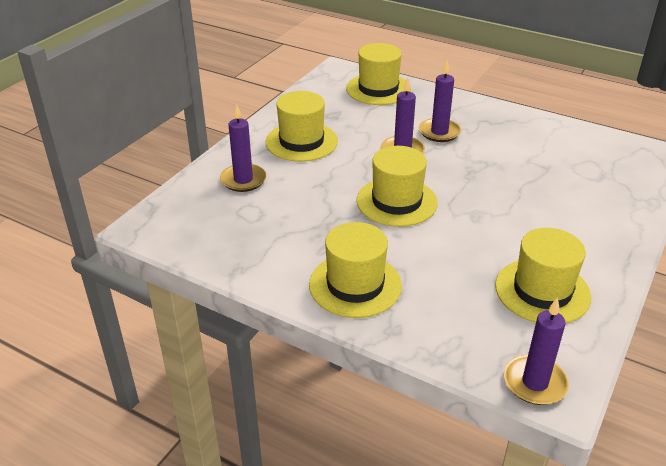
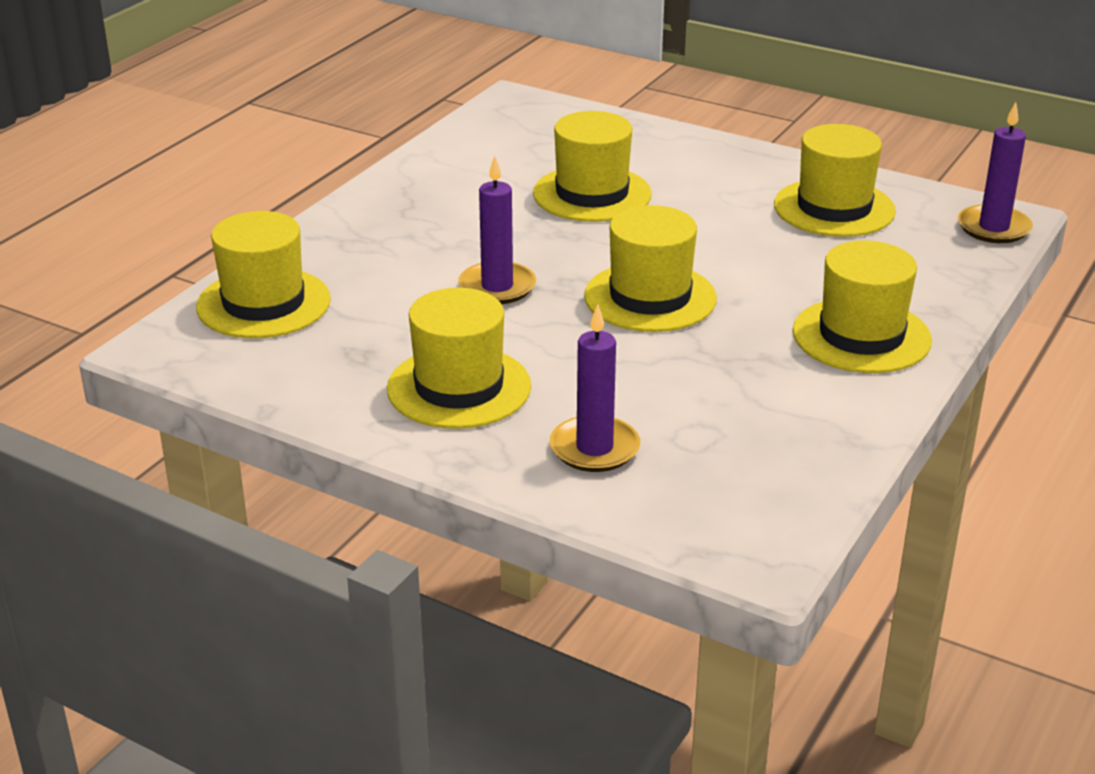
camera: 90 degrees left, 5 degrees down
(439, 132) = (438, 251): purple candle -> none
(528, 183) = (592, 194): none -> yellow hat

